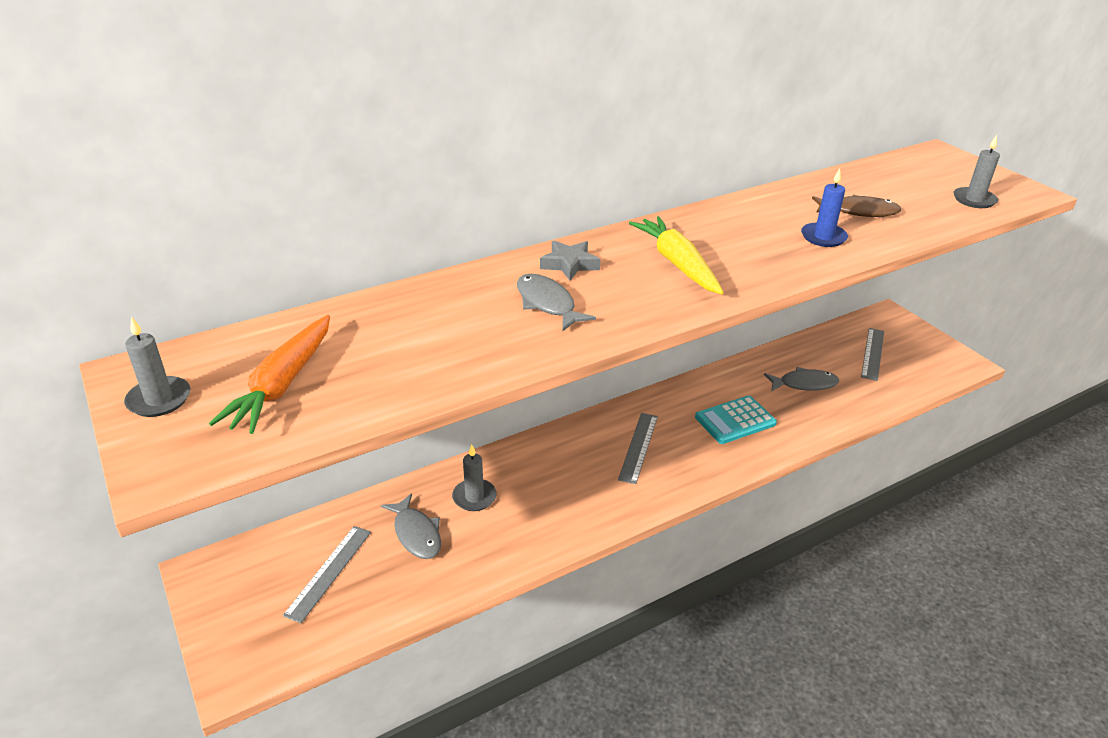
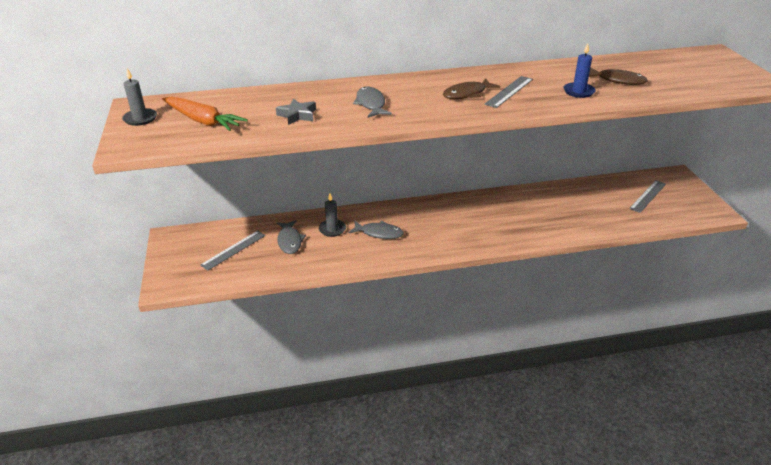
camera: 20 degrees right, 0 degrees up
(282, 384) = (203, 121): orange carrot -> orange carrot turned 90 degrees counterclockwise
(569, 264) = (399, 86): grey star -> grey star (297, 115)
(638, 447) = (447, 222): grey ruler -> grey ruler (509, 91)
(677, 263) = (467, 94): yellow carrot -> brown fish
(735, 420) = (521, 218): turquoise calculator -> none
(804, 384) = (584, 206): grey fish -> grey fish (379, 233)
(974, 200) = (713, 83): grey candle -> none

